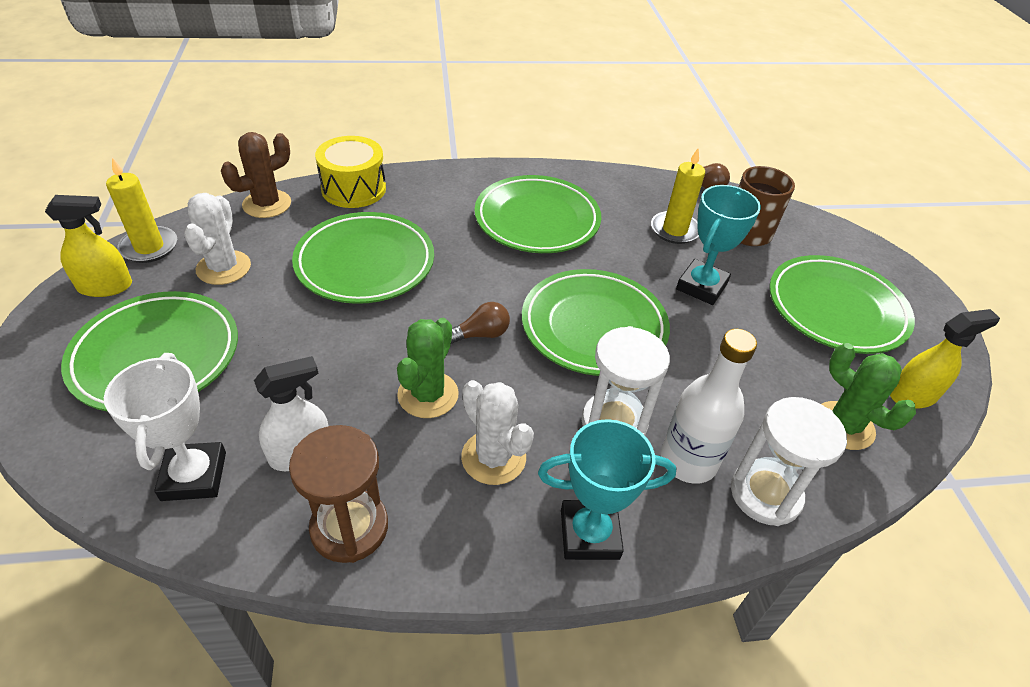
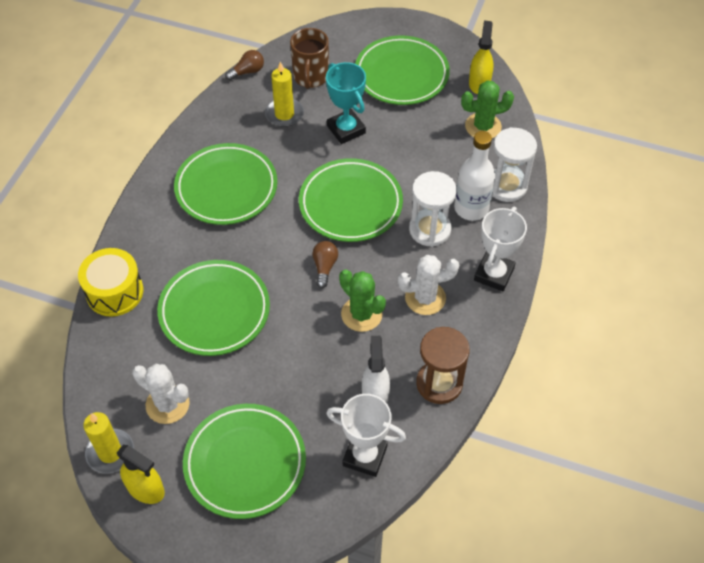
camera: 60 degrees left, 10 degrees up
(105, 287) = (145, 489): yellow spray bottle -> yellow spray bottle turned 105 degrees clockwise
(267, 204) = (99, 358): brown cactus -> none
(589, 534) = (494, 274): turquoise trophy -> white trophy

